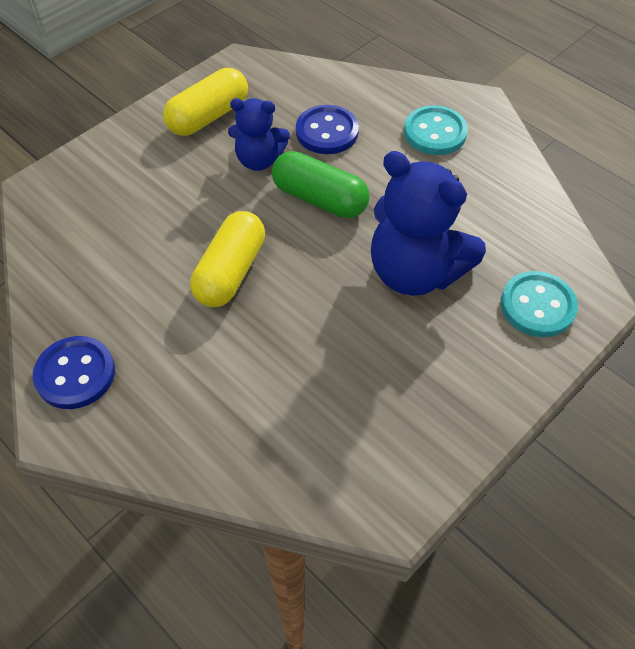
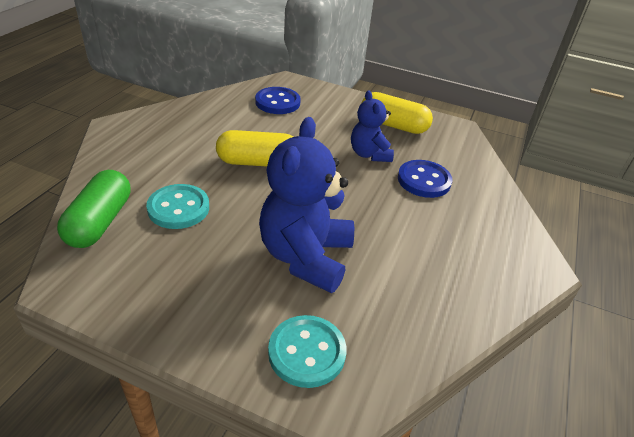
camera: 65 degrees right, 15 degrees down
(75, 374) = (154, 123): blue button -> blue button (277, 102)
(320, 199) = (351, 190): green capsule -> green capsule (100, 222)
(435, 133) = (475, 242): turquoise button -> turquoise button (178, 208)

